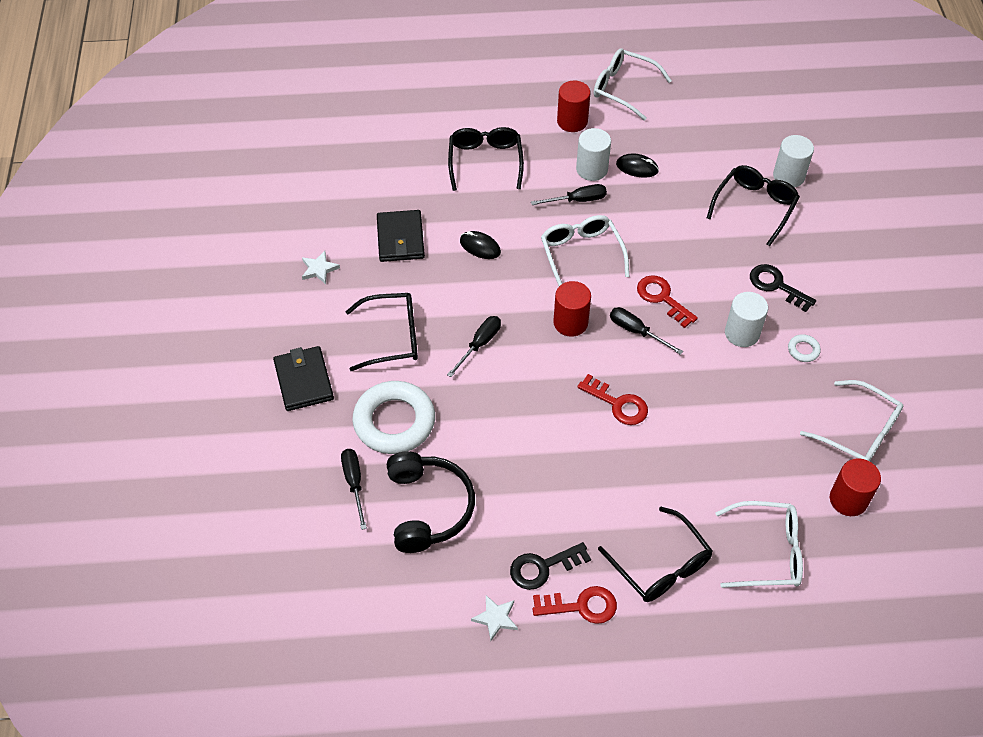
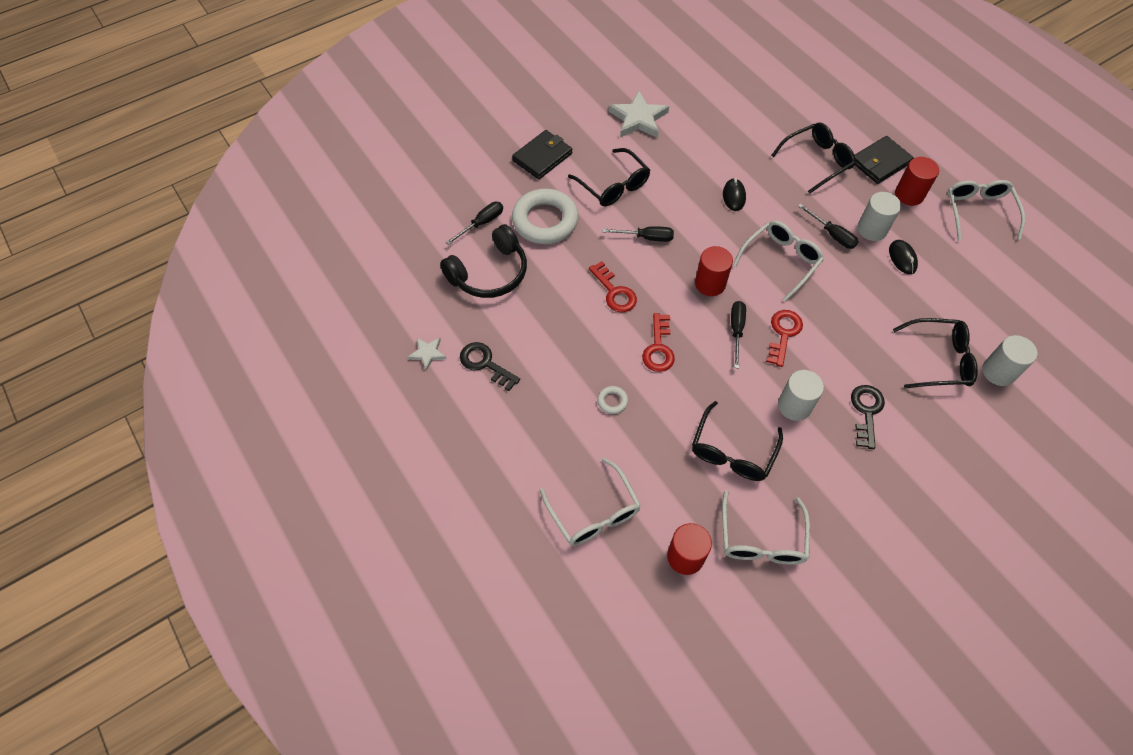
camera: 60 degrees right, 5 degrees up
(319, 269) = (638, 119): white star -> white star, size x1.89
(400, 238) = (702, 148): black wallet -> black wallet (880, 162)
(581, 606) = (468, 402): red key -> red key (614, 292)
(660, 565) = (533, 440): black glasses -> black glasses (732, 451)
(803, 350) = (814, 460): white ring -> white ring (612, 401)

